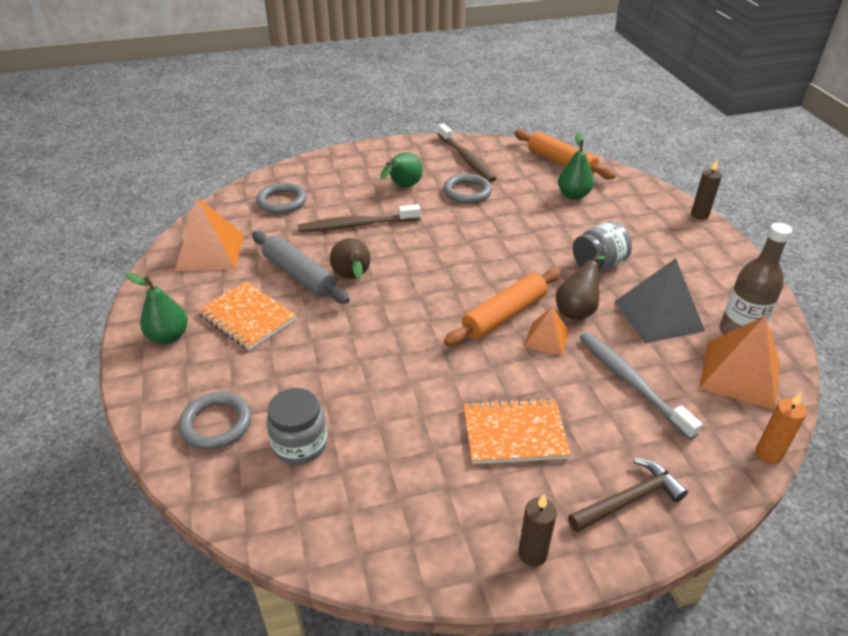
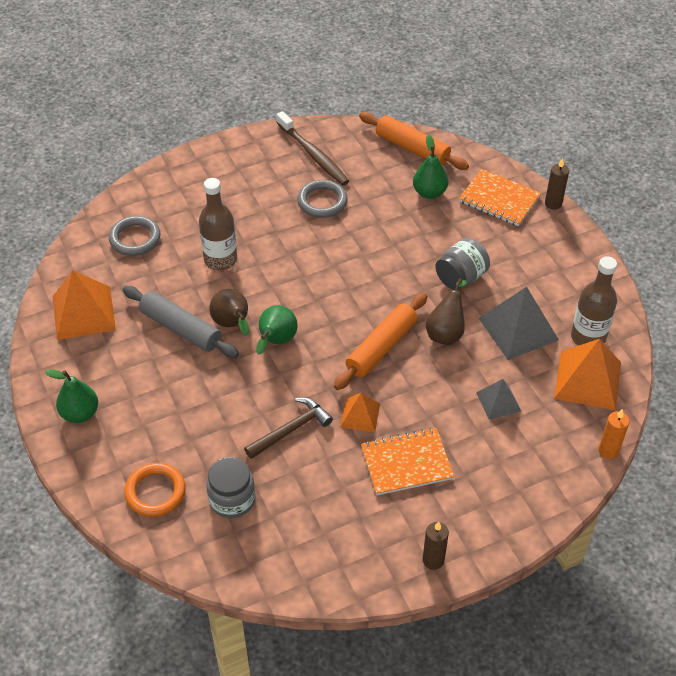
camera: 10 degrees left, 10 degrees up
(216, 424) = (155, 492): grey ring -> orange ring
(247, 317) = (146, 382): orange notebook -> orange notebook (499, 199)
(357, 225) = (220, 259): brown toothbrush -> brown bottle
(403, 187) = (255, 202): green pear -> green pear (276, 341)
(547, 338) = (422, 367): orange pyramid -> orange pyramid (360, 415)
(629, 500) = (502, 506): brown hammer -> brown hammer (291, 430)
(632, 383) = (498, 401): grey toothbrush -> grey pyramid

